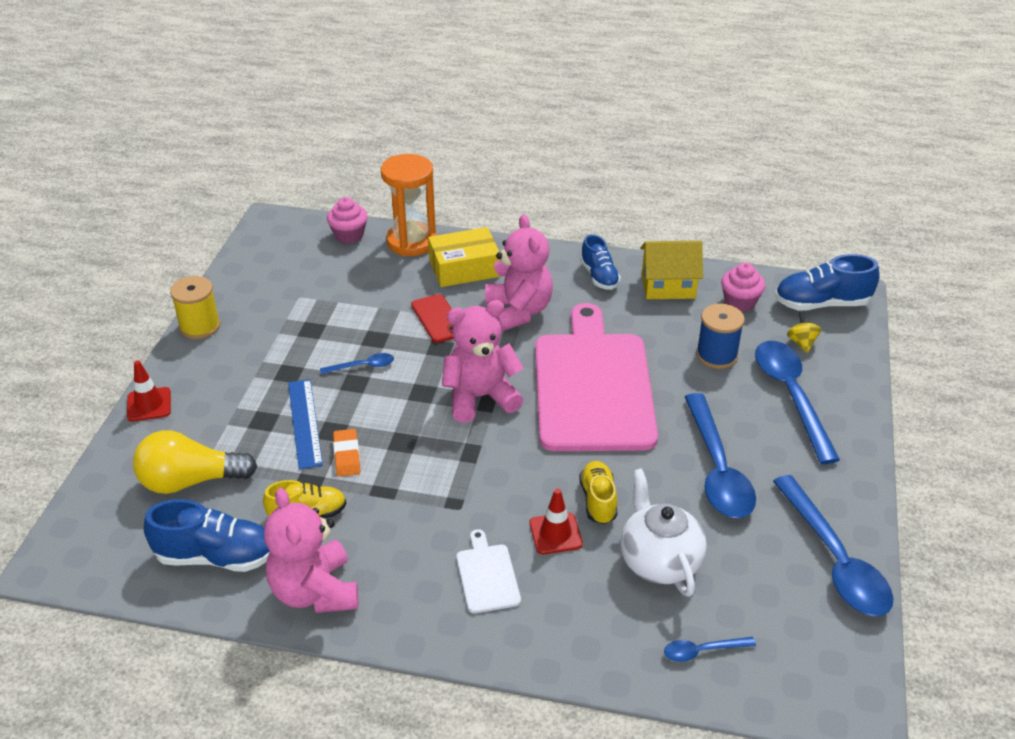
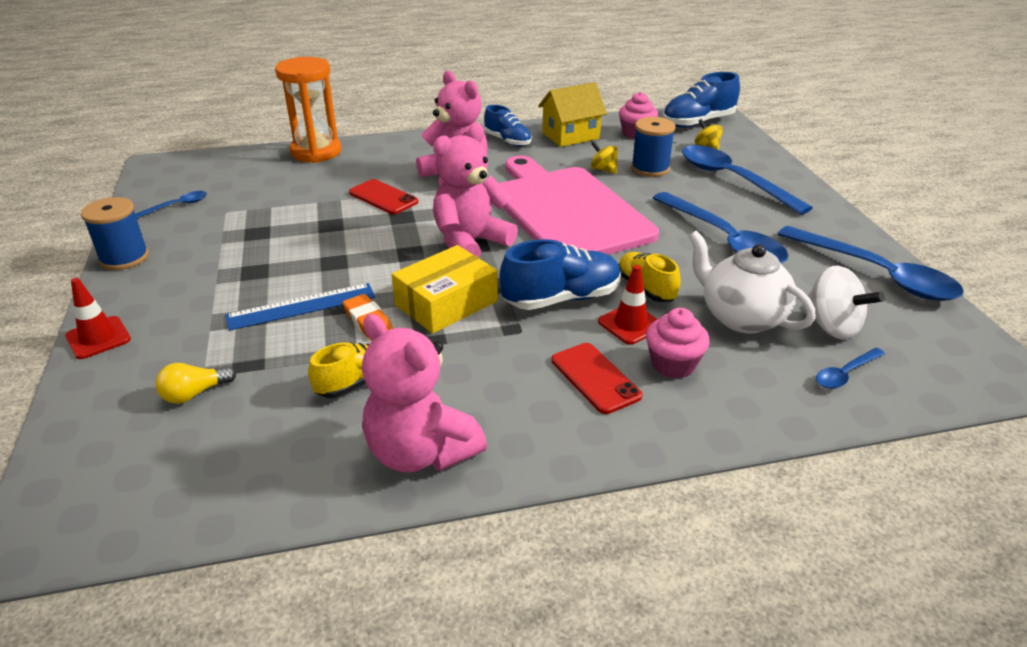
camera: 25 degrees left, 5 degrees down
(190, 481) = (194, 393): yellow light bulb -> yellow light bulb, size x0.51
(200, 326) = (124, 258): yellow spool -> blue spool
(216, 557) = (274, 457): blue shoe -> blue shoe (561, 299)
(305, 423) = (301, 306): blue ruler -> blue ruler turned 75 degrees counterclockwise
(349, 235) = (249, 159): pink cupcake -> pink cupcake (673, 364)
(363, 366) = (333, 247): blue spoon -> blue spoon (176, 206)
(464, 268) = (381, 159): yellow box -> yellow box (446, 303)
(487, 575) = (595, 378): white cutting board -> red phone
(667, 343) = (603, 169): none -> yellow spinning top
(734, 600) = (831, 327): none -> white spinning top

